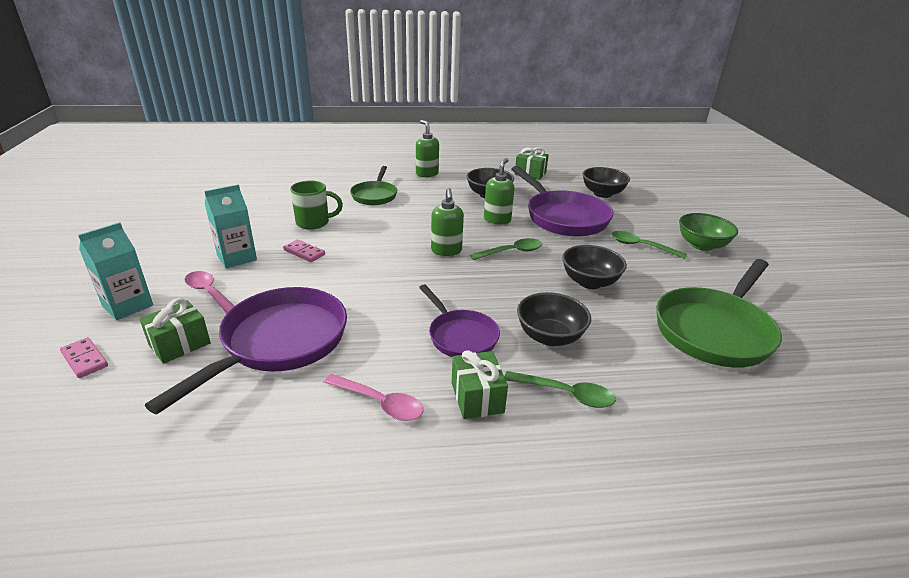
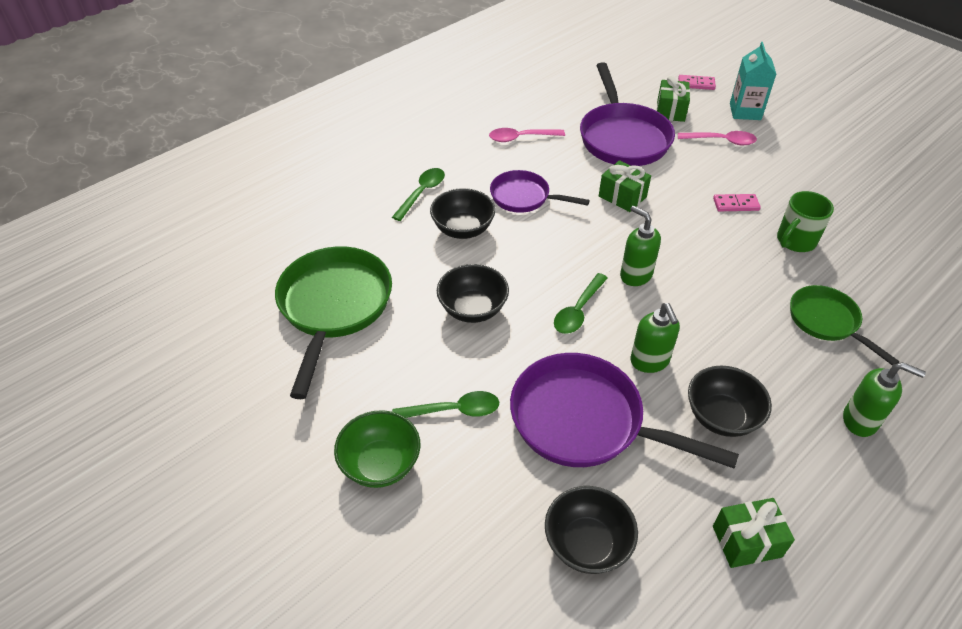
camera: 145 degrees right, 15 degrees up
(237, 257) = (768, 173): turquoise carton -> none
(477, 397) = (472, 165): green gift -> green gift (622, 196)
(566, 394) = (422, 193): green spoon -> green spoon turned 135 degrees clockwise

